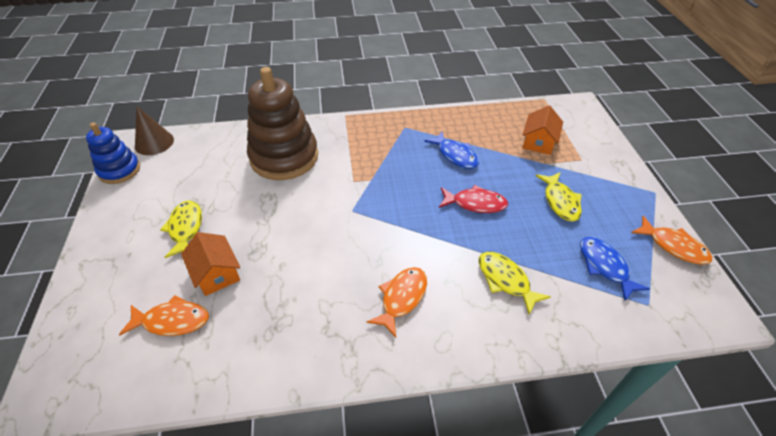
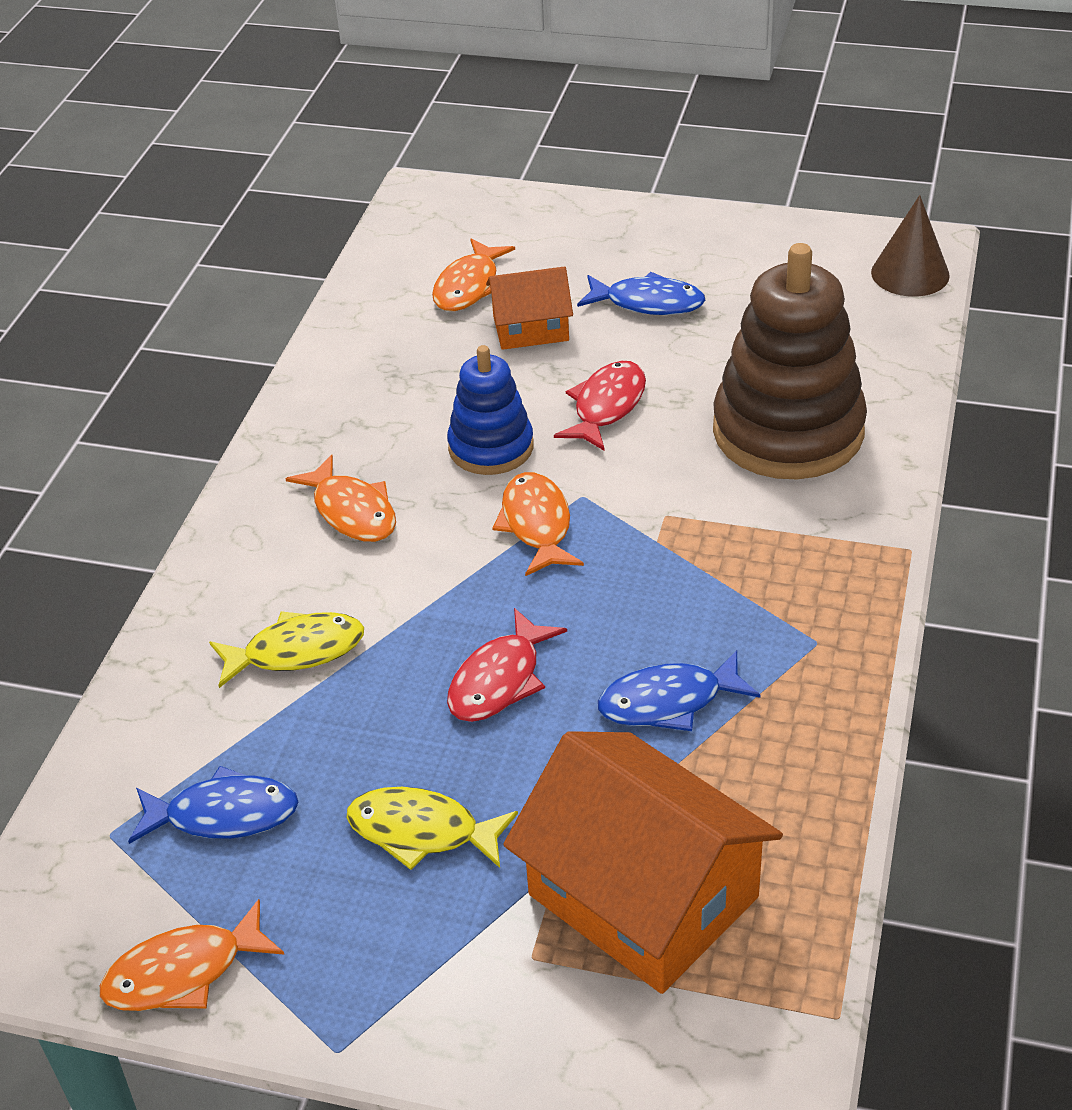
camera: 115 degrees right, 5 degrees down
(119, 170) = (839, 237): blue stacking toy -> blue stacking toy (491, 447)
(185, 228) = (648, 303): yellow fish -> blue fish
(282, 220) = (606, 406): none -> red fish
(378, 220) = (536, 525): none -> orange fish
(538, 142) = (643, 895): orange house -> orange house, size x1.86

